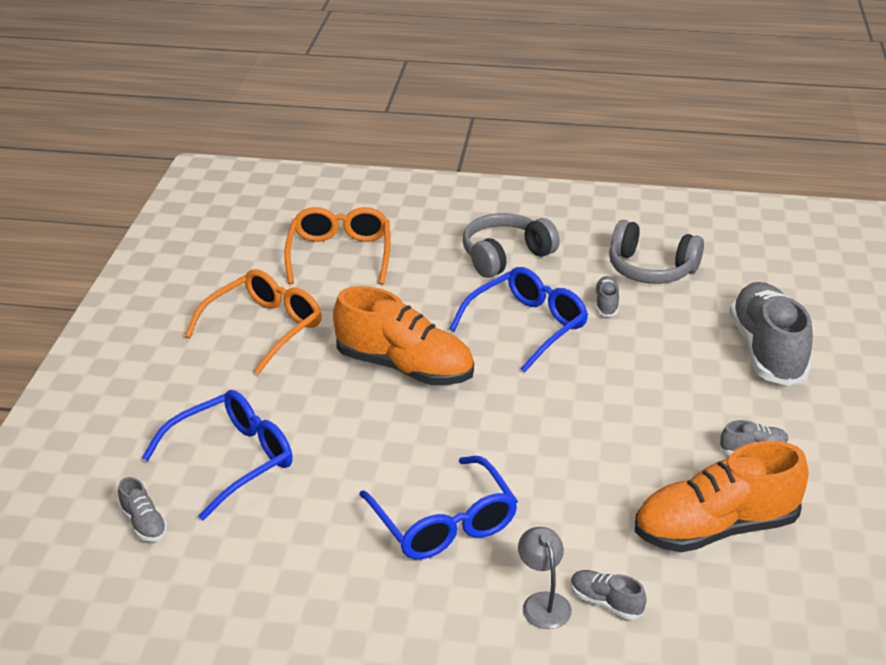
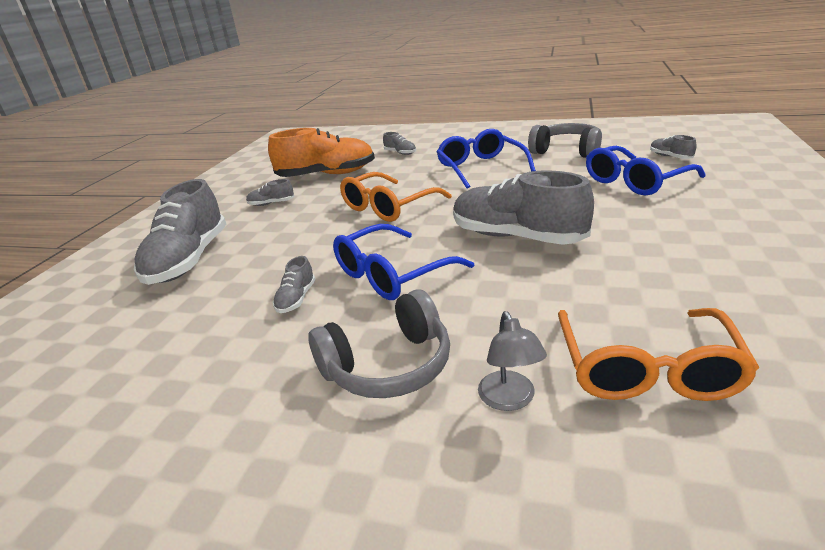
camera: 170 degrees left, 5 degrees down
(264, 328) = (684, 264): orange glasses -> orange glasses (388, 207)
(405, 367) = (517, 237): orange shoe -> grey shoe
(543, 602) = (431, 151): grey lamp -> grey lamp (510, 400)
(650, 269) = (210, 344): grey headphones -> grey headphones (566, 151)

